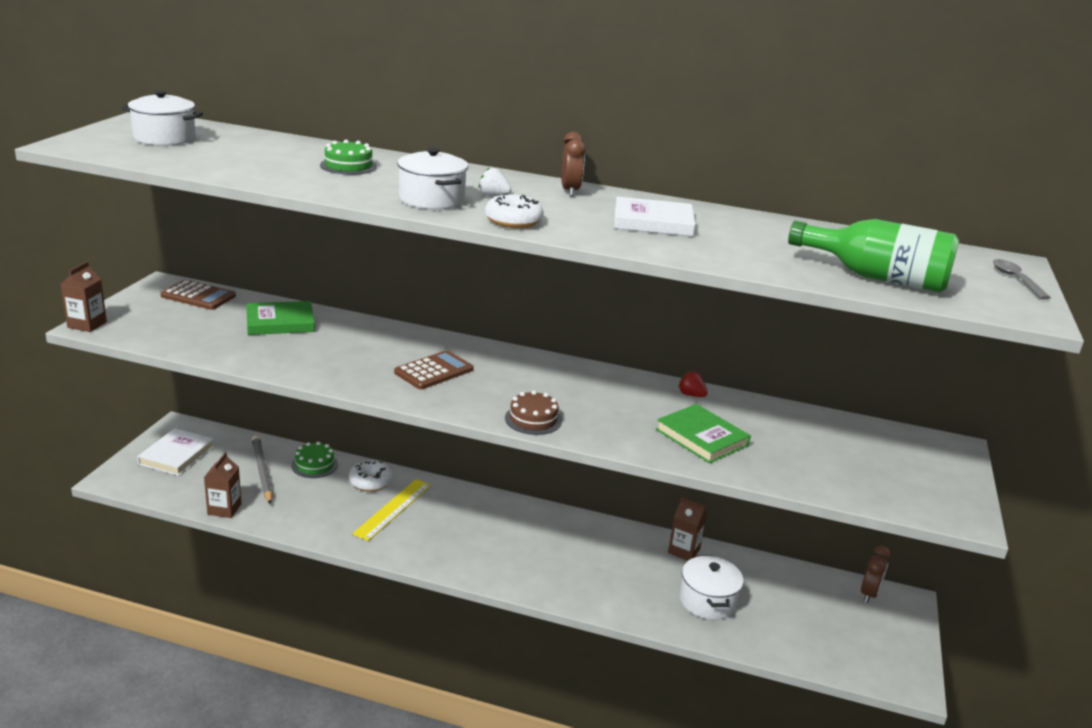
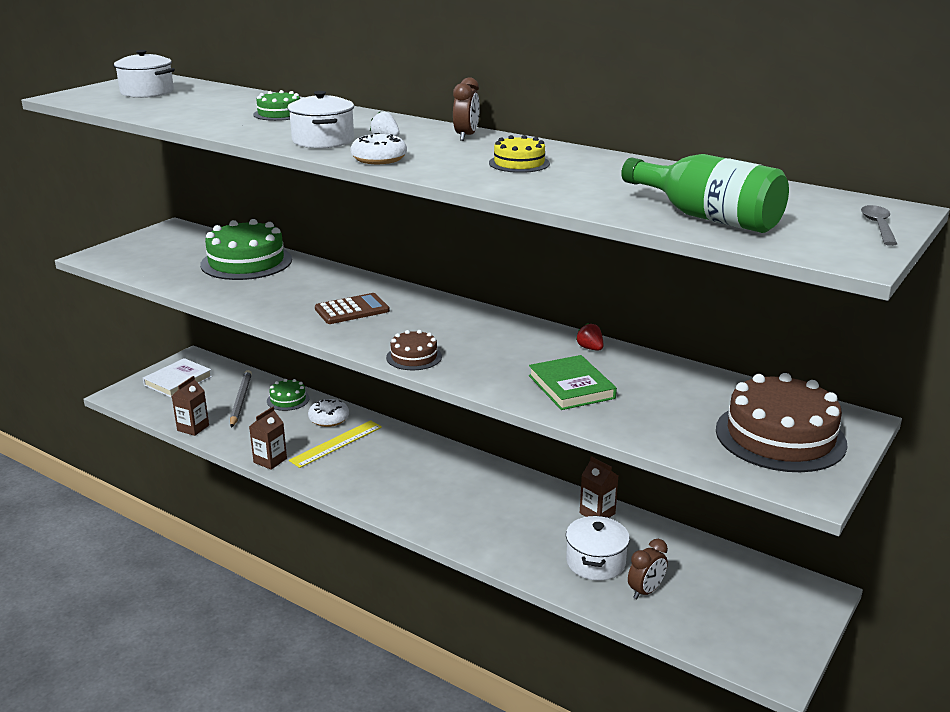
camera: 20 degrees right, 0 degrees up
(87, 324) = (90, 255): brown carton -> brown carton (270, 460)
(198, 296) = (193, 238): brown calculator -> none
(280, 322) = (246, 262): green book -> green cake
(653, 222) = (519, 163): white book -> yellow cake
(869, 594) = (780, 580): brown clock -> brown clock (645, 591)
(907, 469) = (780, 436): none -> brown cake

